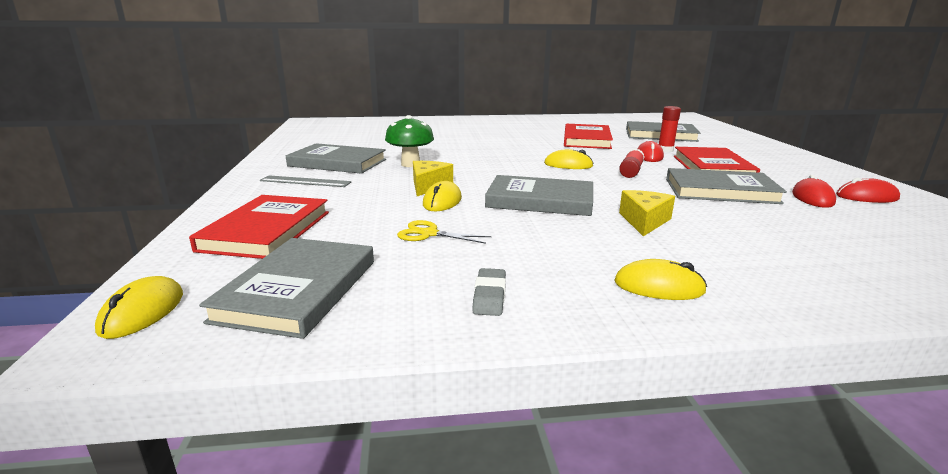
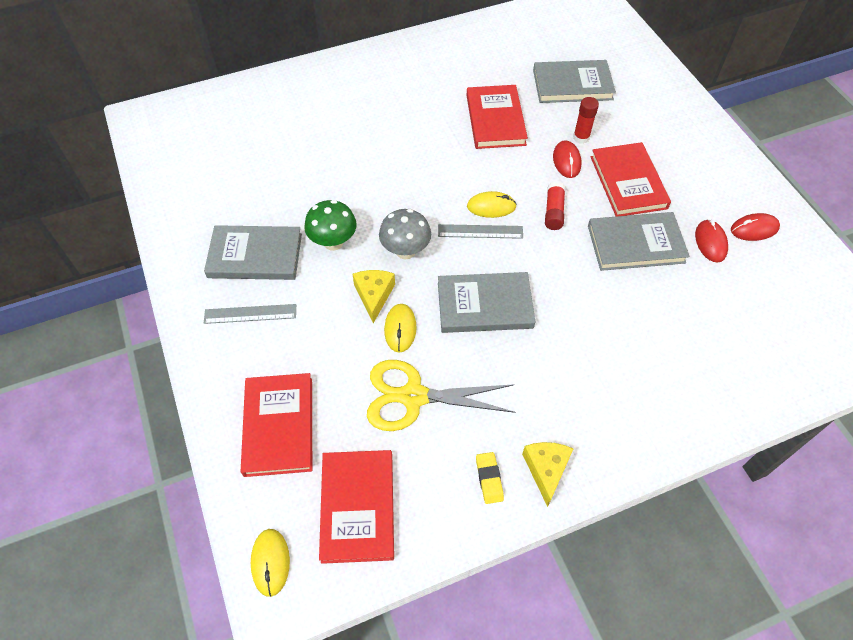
camera: 15 degrees left, 35 degrees up
(298, 290) = (357, 507): grey book -> red book
(429, 234) = (413, 396): yellow scissors -> yellow scissors, size x1.98
(474, 173) = (405, 251): none -> grey mushroom
(489, 296) = (489, 479): grey eraser -> yellow eraser
(552, 172) = (480, 231): none -> grey ruler
(644, 221) = (577, 328): yellow cheese -> yellow cheese (546, 470)
(659, 287) = (596, 436): yellow mouse -> none

